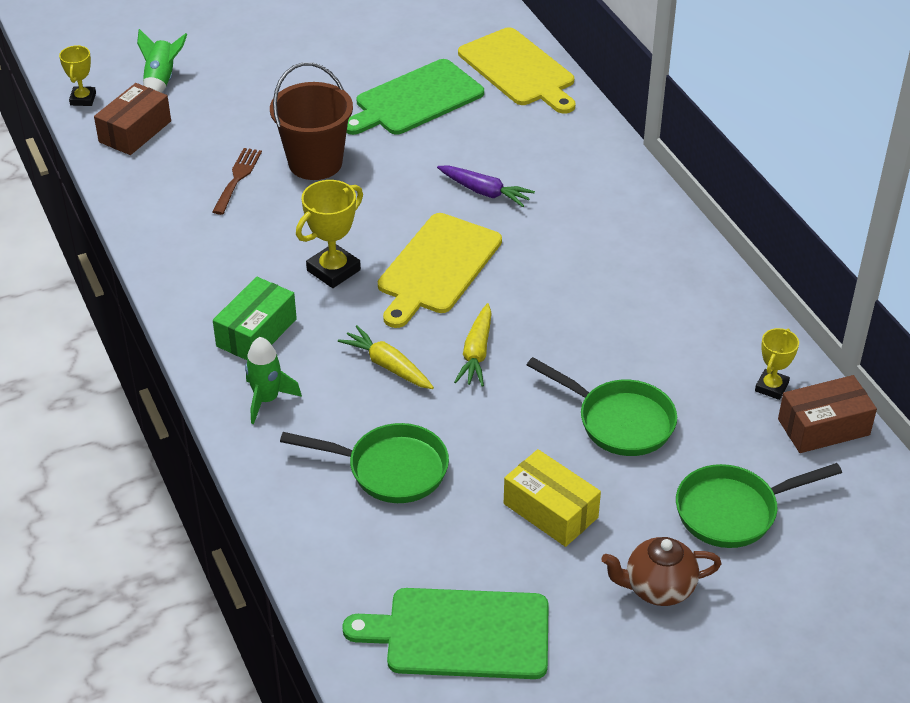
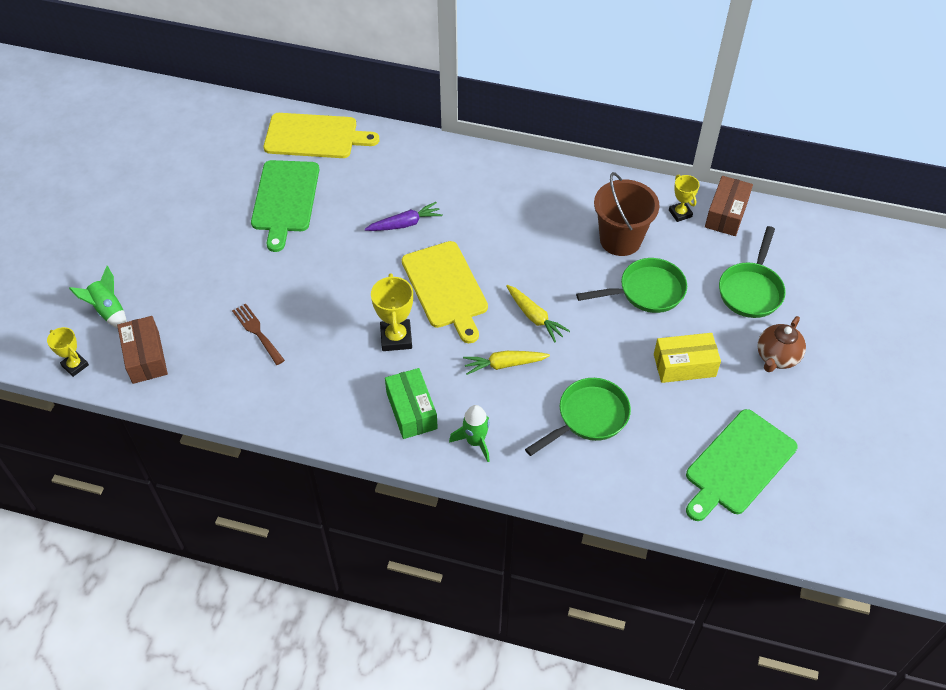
camera: 50 degrees left, 10 degrees up
(315, 163) = (287, 284): brown bucket -> brown bucket (620, 240)

